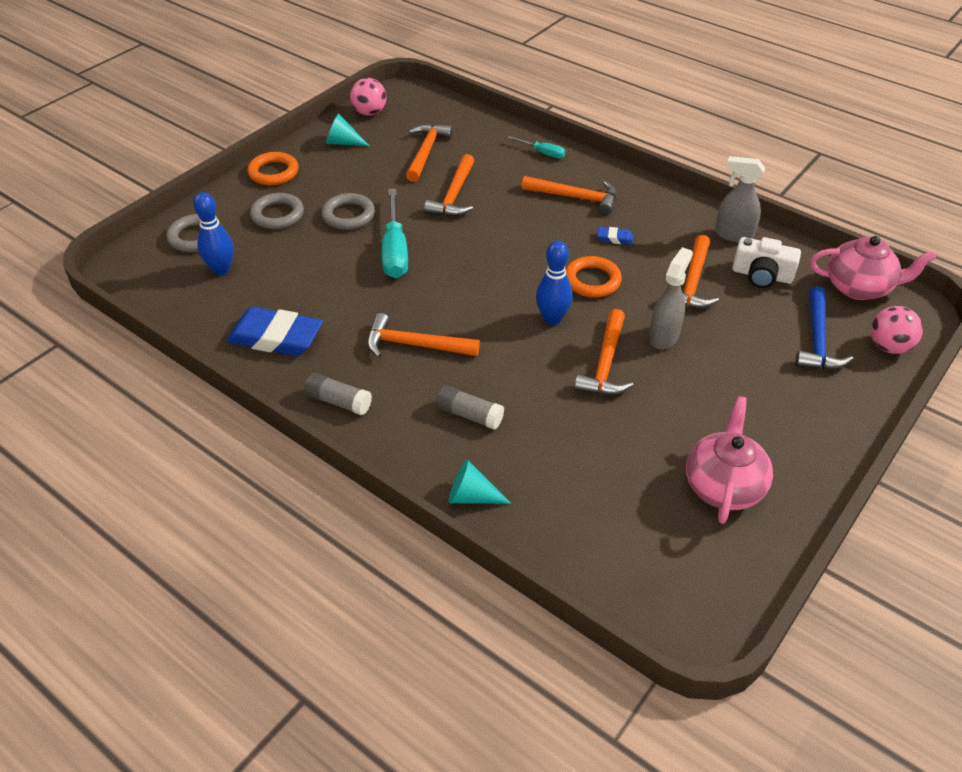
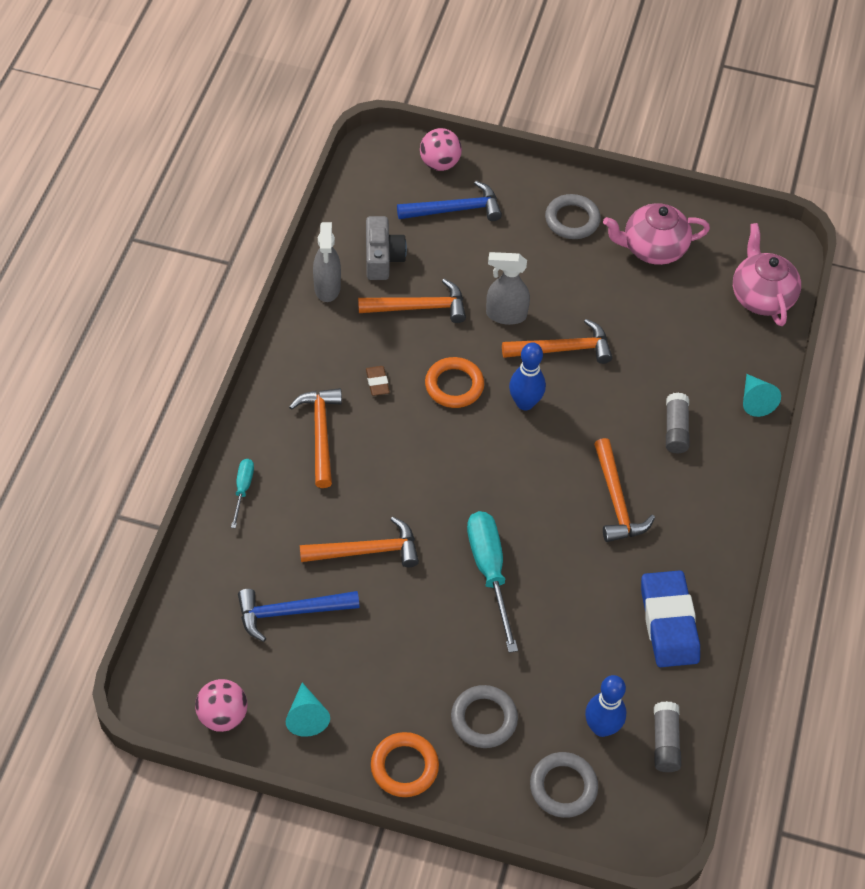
camera: 115 degrees left, 10 degrees up
(339, 402) = (716, 532): grey glue stick -> grey glue stick (665, 742)
(348, 215) = (451, 643): grey ring -> grey ring (572, 220)
(395, 250) = (489, 572): turquoise screwdriver -> turquoise screwdriver turned 75 degrees counterclockwise
(426, 152) = (291, 612): orange hammer -> blue hammer
(615, 238) = (377, 382): blue eraser -> brown eraser
(762, 275) = (382, 257): white camera -> grey camera
(859, 287) = (367, 187): pink teapot -> pink teapot (761, 297)

